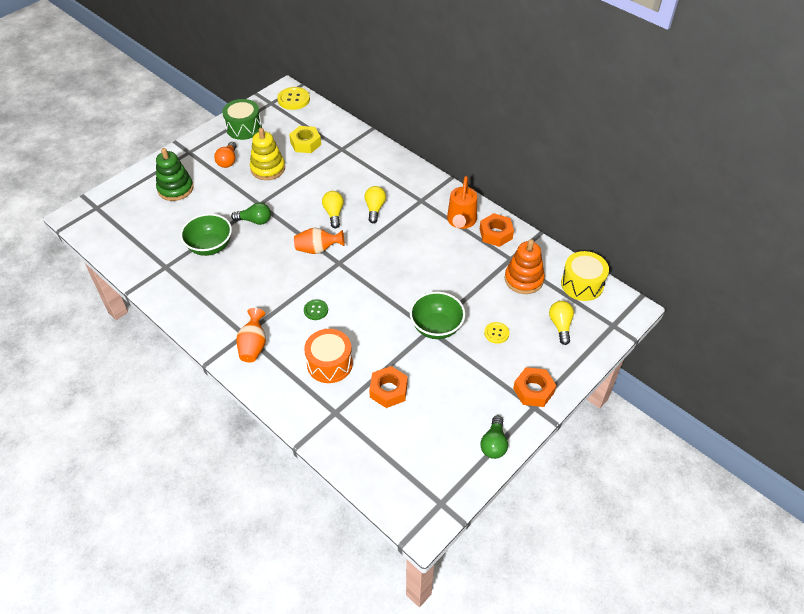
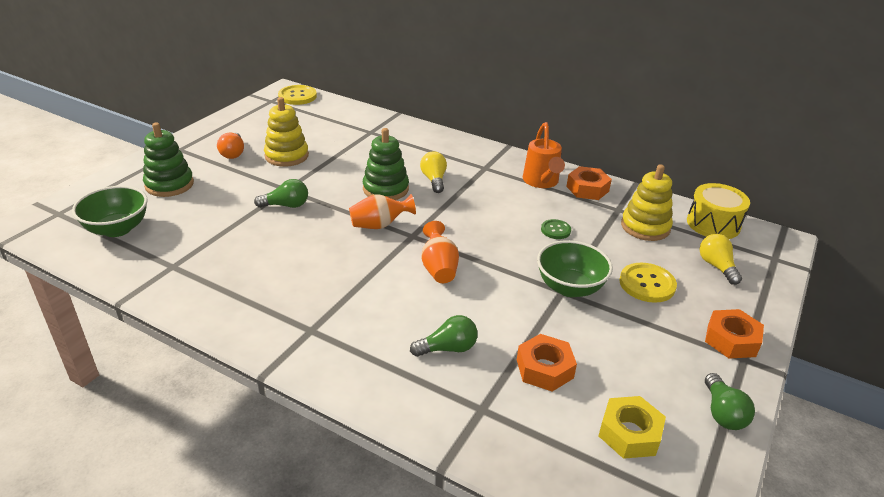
camera: 15 degrees left, 15 degrees down
(210, 246) = (232, 238): green bowl -> green bowl (117, 229)
(244, 128) = (245, 123): green drum -> none
(253, 345) = (329, 342): orange vase -> orange vase (439, 268)
(305, 143) = (325, 130): yellow nut -> yellow nut (629, 433)
(316, 310) = (403, 289): green button -> green button (555, 230)
(330, 364) = (448, 348): orange drum -> green light bulb
(334, 213) = (385, 189): yellow light bulb -> green stacking toy
(496, 333) = (647, 284): yellow button -> yellow button, size x1.68
(523, 279) = (645, 227): orange stacking toy -> yellow stacking toy

